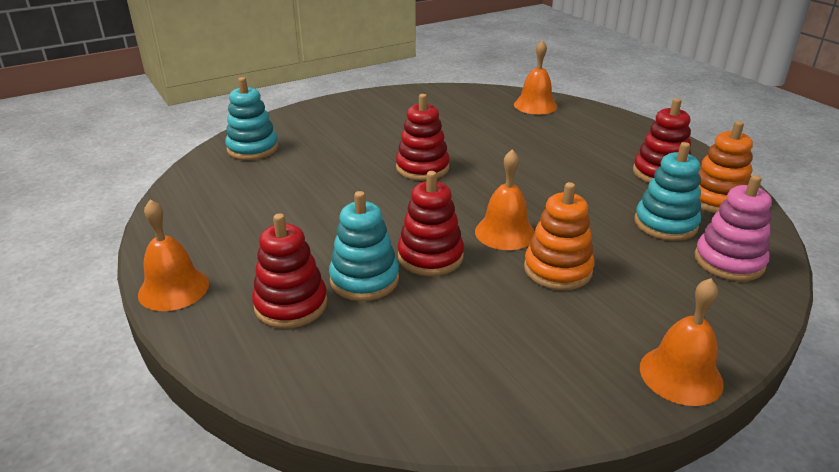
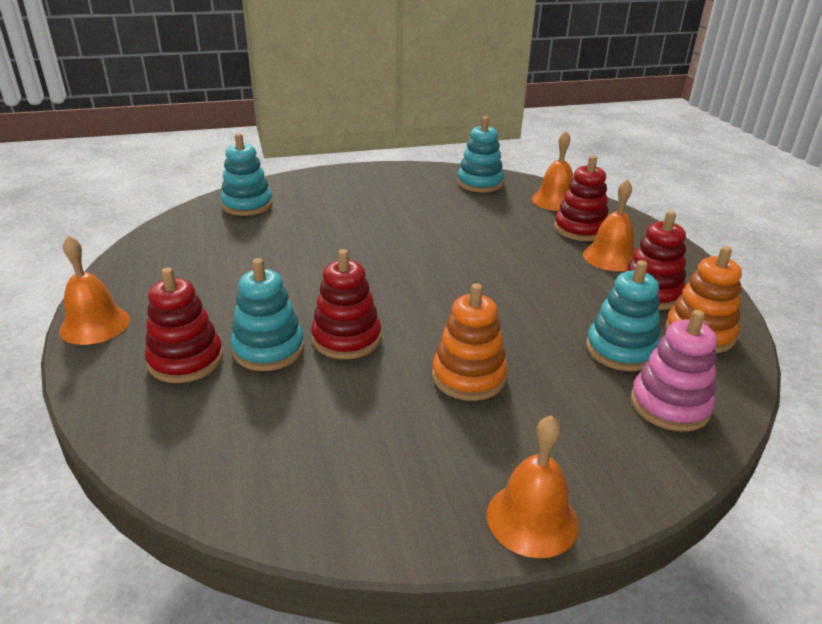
camera: 15 degrees right, 0 degrees up
(422, 168) = (396, 248): red stacking toy -> red stacking toy (580, 229)
(460, 98) = (480, 183): none -> turquoise stacking toy
(505, 232) = (438, 328): orange bell -> orange bell (610, 257)

